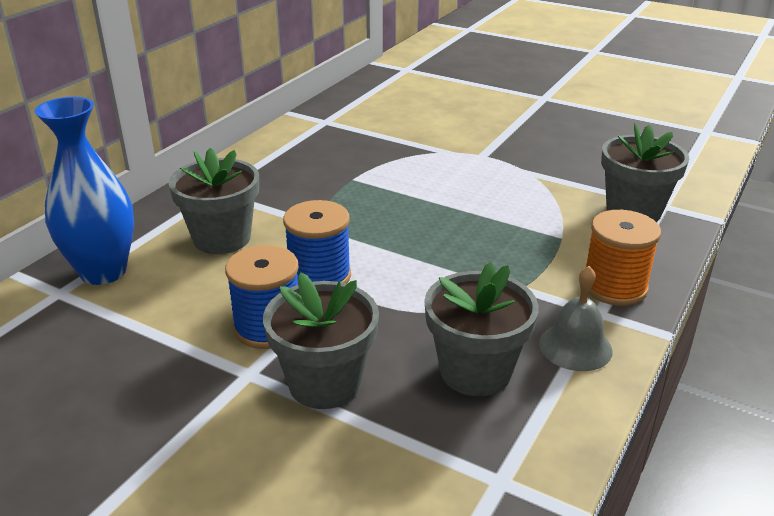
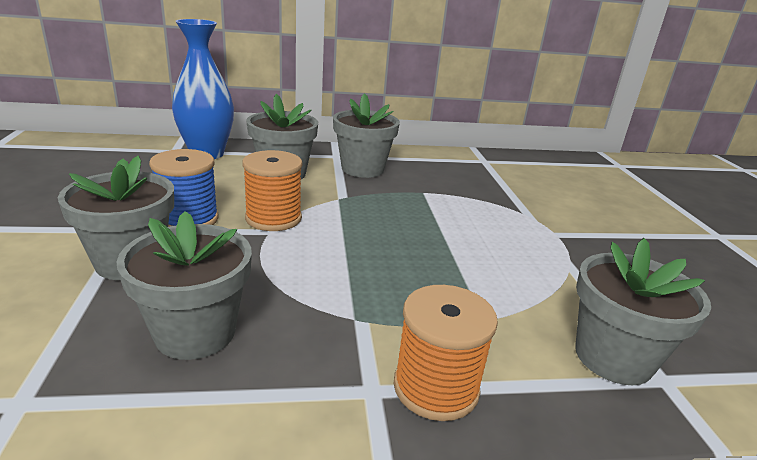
camera: 50 degrees right, 5 degrees down
(267, 189) = (362, 169): none -> grey flower pot
(319, 276) = (273, 218): blue spool -> orange spool
(575, 346) = (288, 389): grey bell -> none

